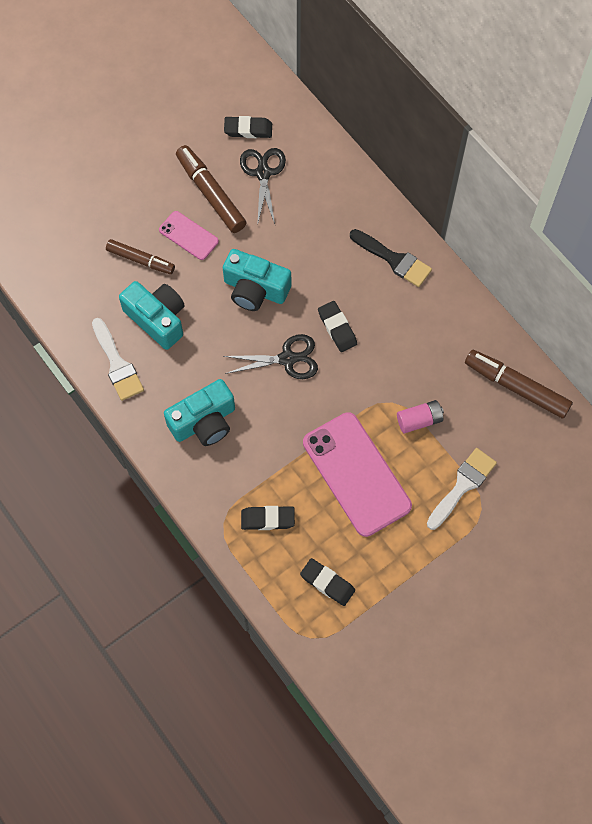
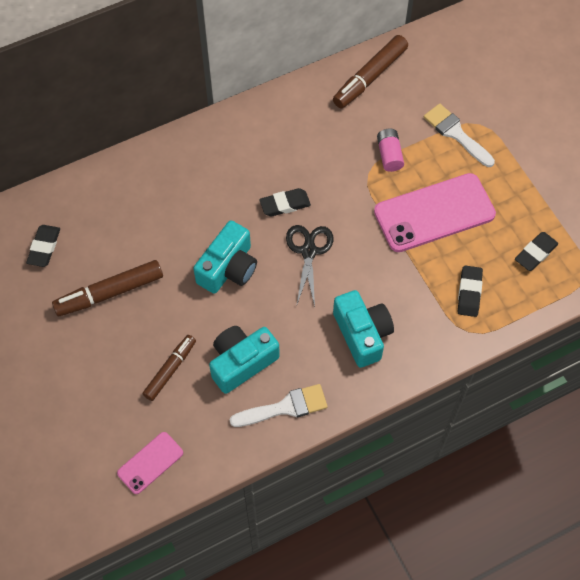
camera: 80 degrees left, 5 degrees down
(188, 235) = (153, 320): pink phone -> pink phone (150, 463)
(263, 173) = (99, 241): black scissors -> none
(394, 259) = (223, 146): black brush -> none

